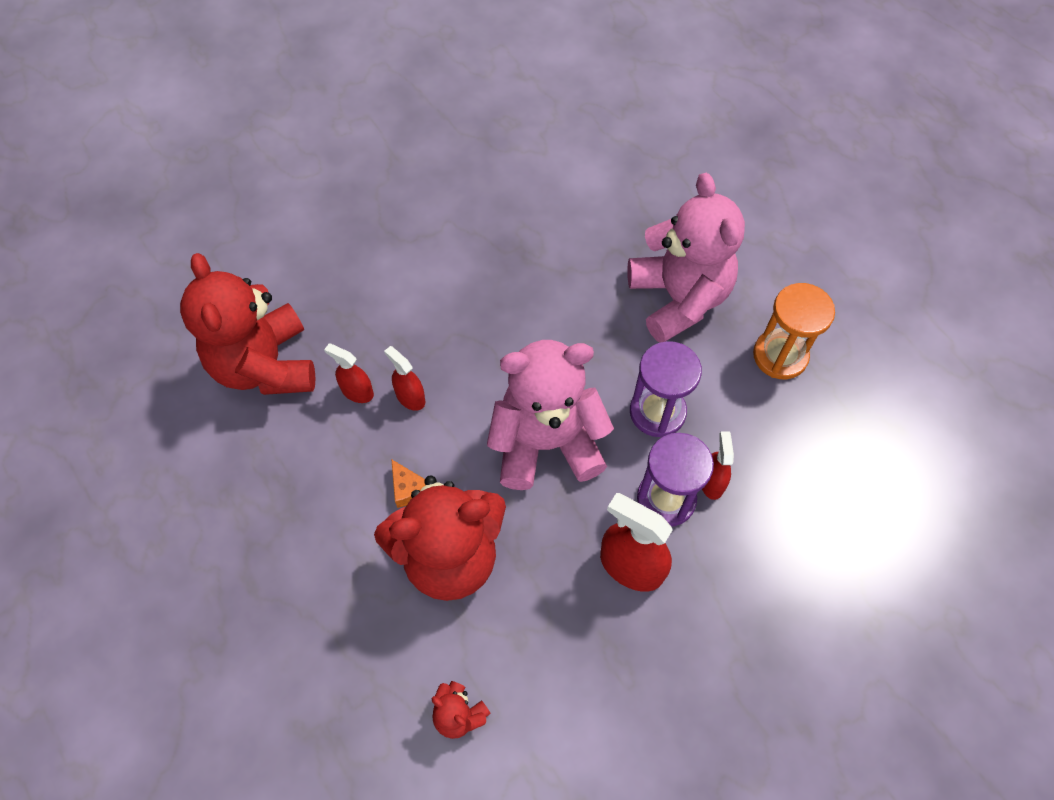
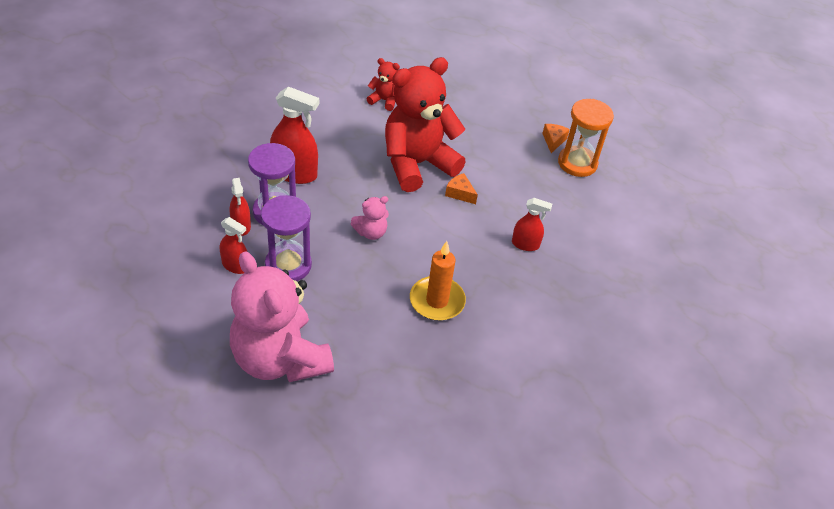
camera: 160 degrees right, 15 degrees down
(223, 568) = (553, 141): none -> orange cheese
(265, 365) = (603, 251): red teddy bear -> none
(410, 397) = (484, 246): red spray bottle -> red spray bottle (235, 266)
(494, 335) = (437, 301): none -> orange candle
(546, 443) = (371, 232): pink teddy bear -> pink teddy bear, size x0.42
(780, 356) = (183, 324): orange hourglass -> orange hourglass (577, 163)

